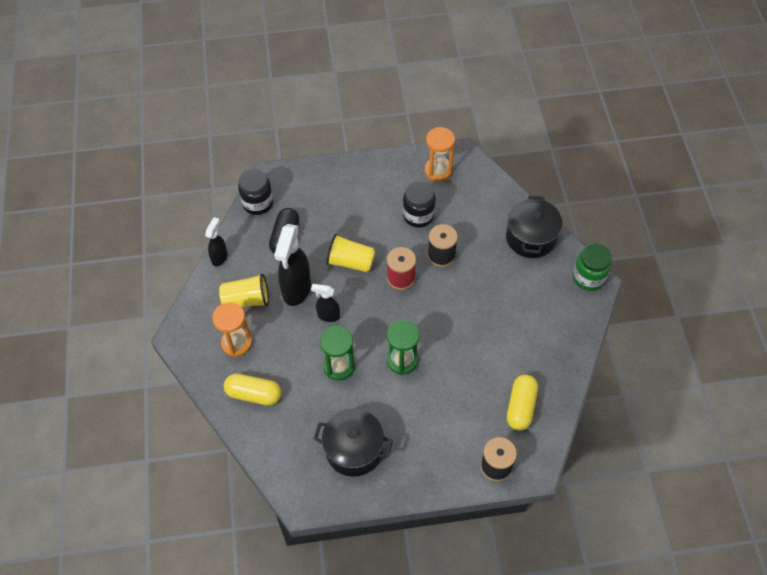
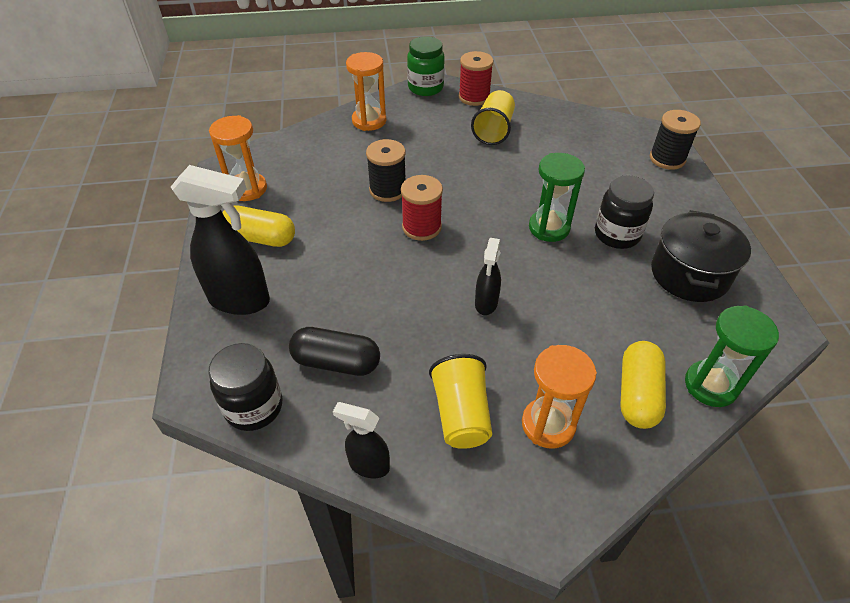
camera: 90 degrees left, 10 degrees down
(296, 290) = (440, 344): black spray bottle -> black spray bottle (240, 300)
(339, 366) = (569, 290): green hourglass -> green hourglass (710, 385)
(351, 262) = (392, 278): yellow cup -> yellow cup (493, 130)
(418, 216) = (320, 209): black jar -> black jar (617, 234)
(521, 407) = (590, 139): yellow capsule -> yellow capsule (260, 238)
(530, 238) = (369, 121): black pot -> orange hourglass
(578, 316) = (474, 97): none -> red spool

